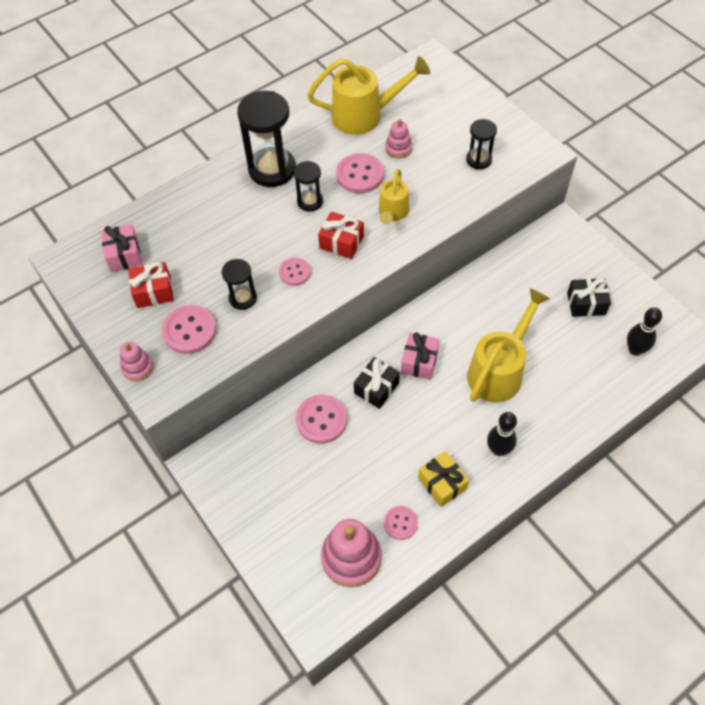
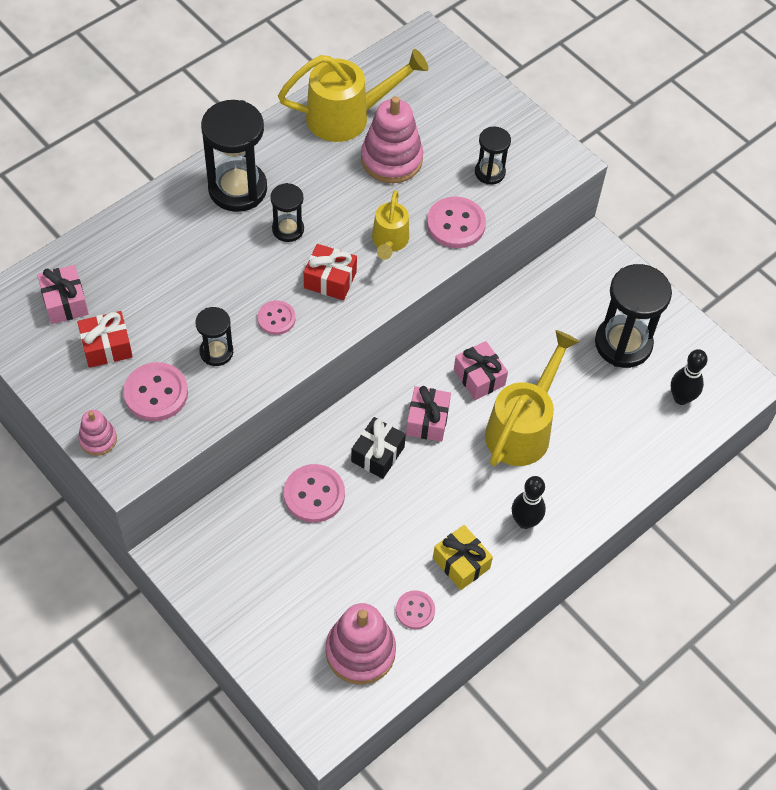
camera: 10 degrees left, 0 degrees up
(360, 175) = (346, 194): pink button -> pink button (456, 224)
(398, 148) = (391, 159): pink stacking toy -> pink stacking toy, size x1.87
(464, 327) = (479, 377): none -> pink gift
(586, 303) = (623, 344): black gift -> black hourglass

